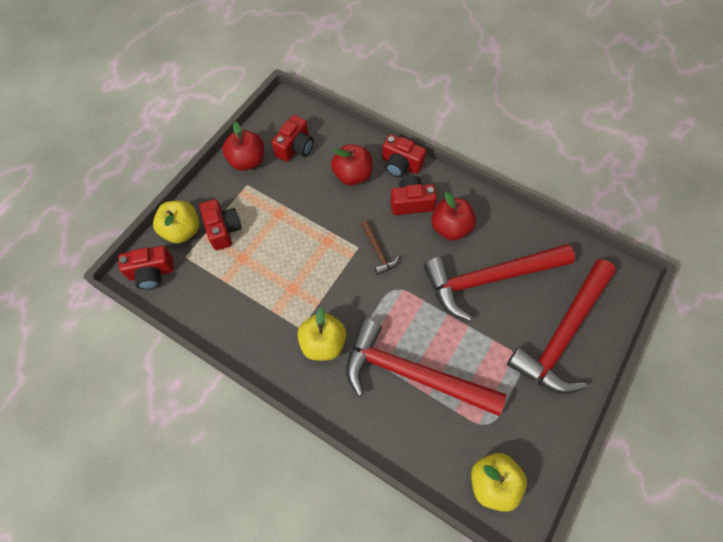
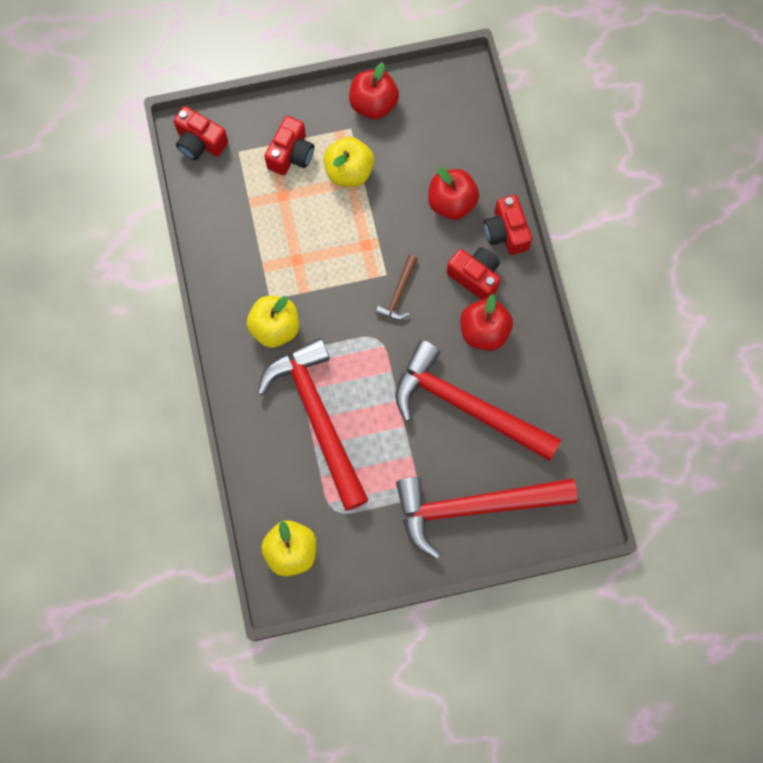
camera: 45 degrees right, 10 degrees up
(182, 230) = (257, 125): yellow apple -> yellow apple (349, 172)
(295, 147) = (429, 128): red camera -> none

